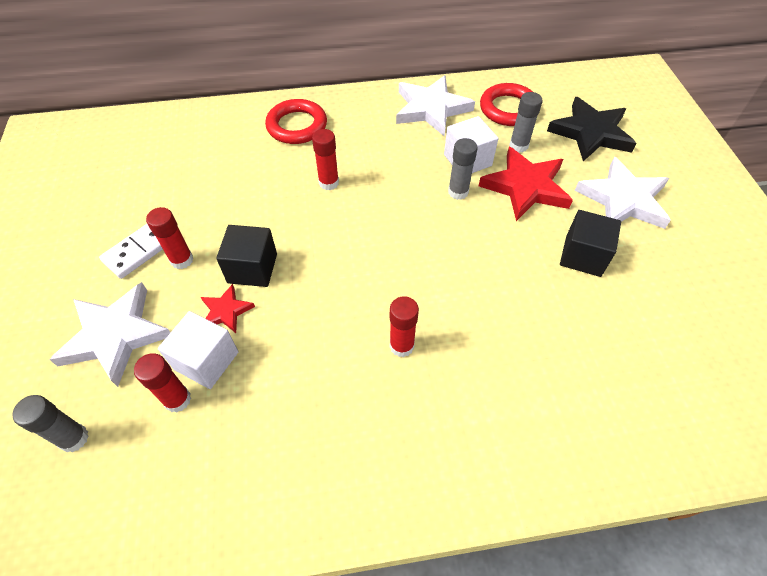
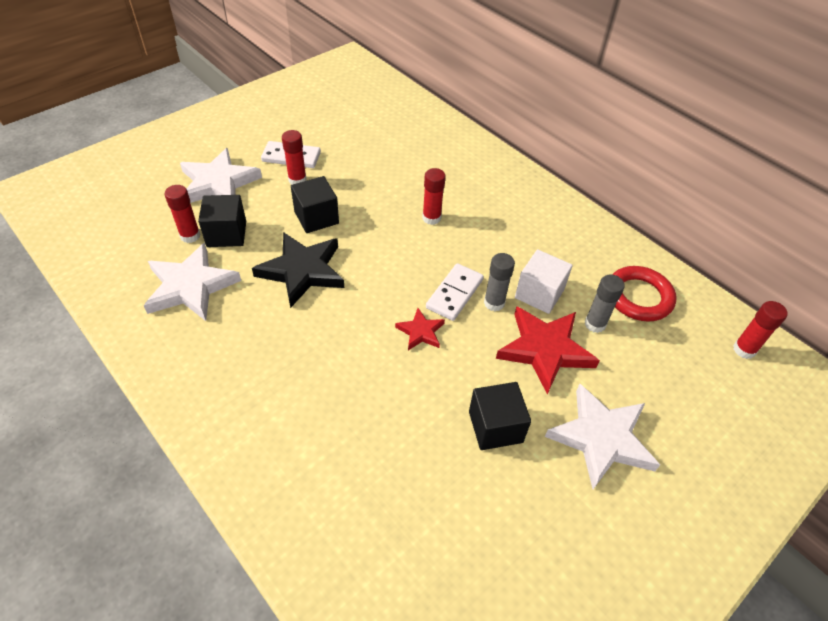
camera: 55 degrees right, 5 degrees down
(74, 438) = (140, 206): grey glue stick -> none
(206, 360) = (226, 234): white cube -> black cube
(226, 311) = (271, 223): red star -> red star (420, 332)
(297, 126) = (475, 171): red ring -> none
(401, 346) = (306, 333): red glue stick -> red glue stick (744, 350)
(430, 212) = (454, 294): none -> white domino
(431, 109) = (580, 242): white star -> white star (191, 286)
(590, 133) = (673, 377): black star -> black star (302, 271)

